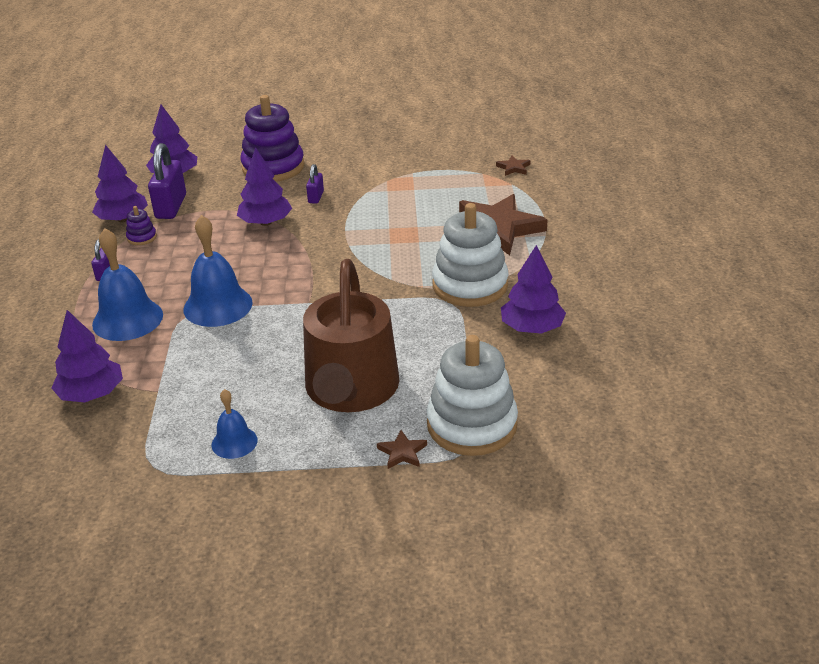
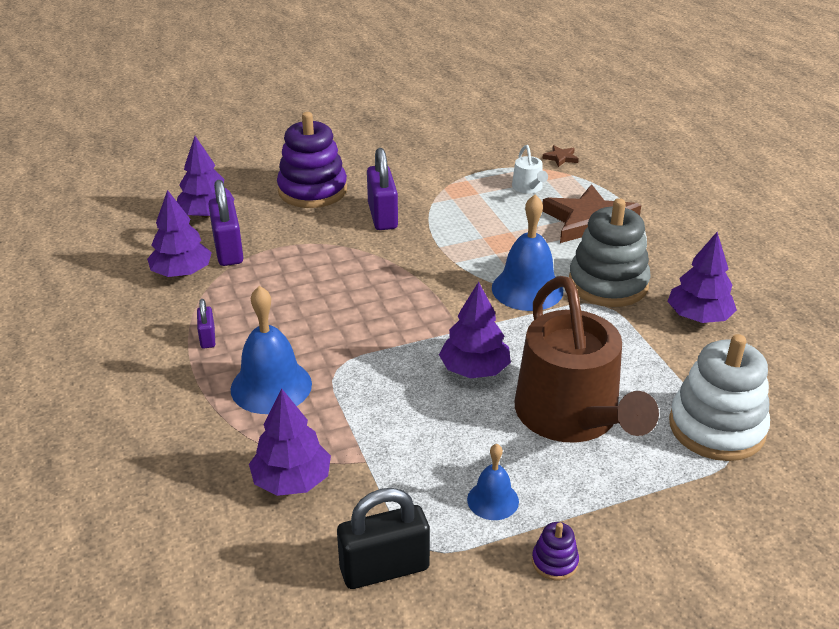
camera: 20 degrees left, 0 degrees up
(112, 474) = (384, 568): none -> black padlock
(142, 237) = (219, 290): purple stacking toy -> purple stacking toy (554, 562)
(218, 306) = (363, 352): blue bell -> blue bell (527, 289)
(266, 222) = (348, 252): purple tree -> purple tree (474, 369)
(316, 197) = (382, 216): purple padlock -> purple padlock, size x1.89
(402, 452) = (672, 471): brown star -> none
(463, 190) = (528, 187): none -> white watering can
(470, 285) = (608, 284): white stacking toy -> grey stacking toy

